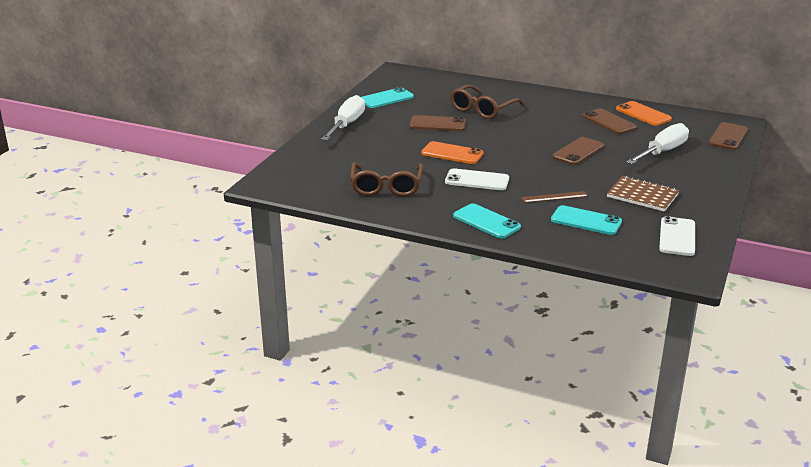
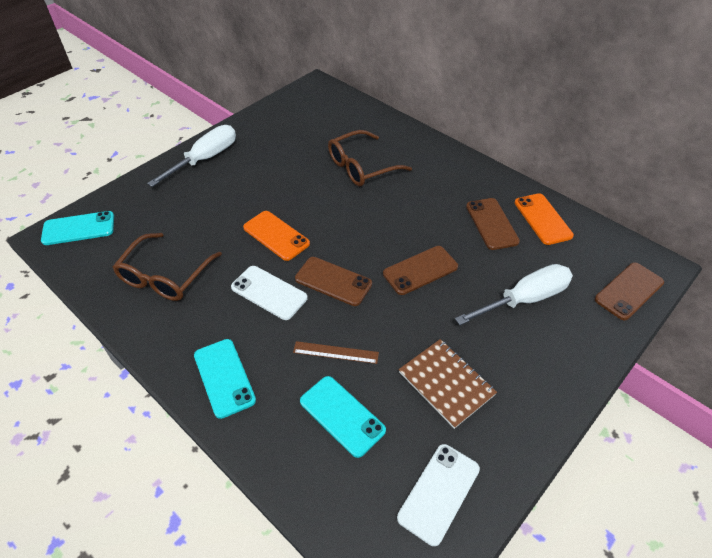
camera: 20 degrees right, 20 degrees up
(386, 98) = (275, 126): turquoise phone -> turquoise phone (78, 228)
(437, 124) = (296, 180): brown phone -> brown phone (333, 281)

